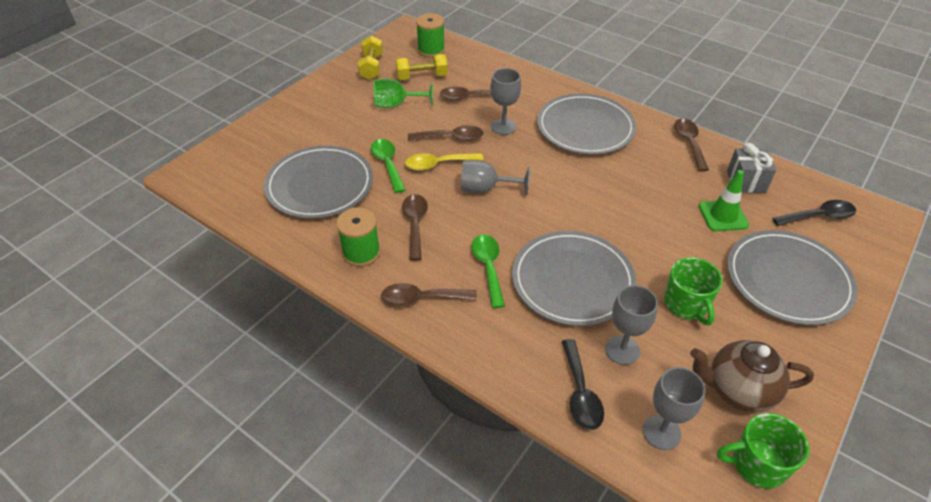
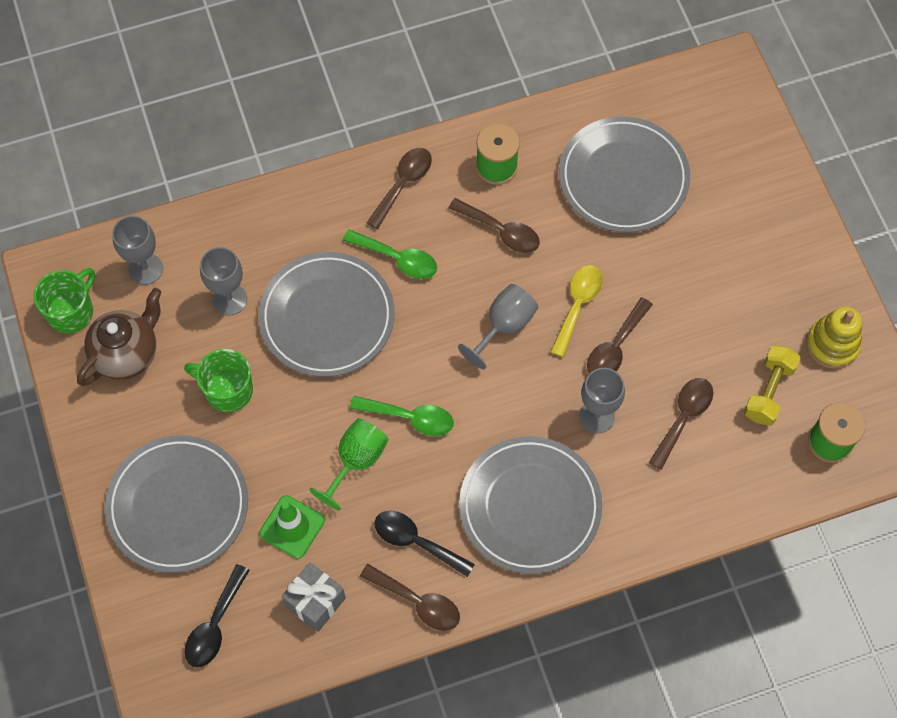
camera: 125 degrees right, 20 degrees up
(371, 67) = (832, 344): yellow dumbbell -> yellow stacking toy
(387, 164) = (613, 257): green spoon -> green spoon (409, 418)
(396, 105) = (723, 327): green goblet -> green goblet (356, 461)
(580, 392) = (221, 239): black spoon -> black spoon (416, 542)

